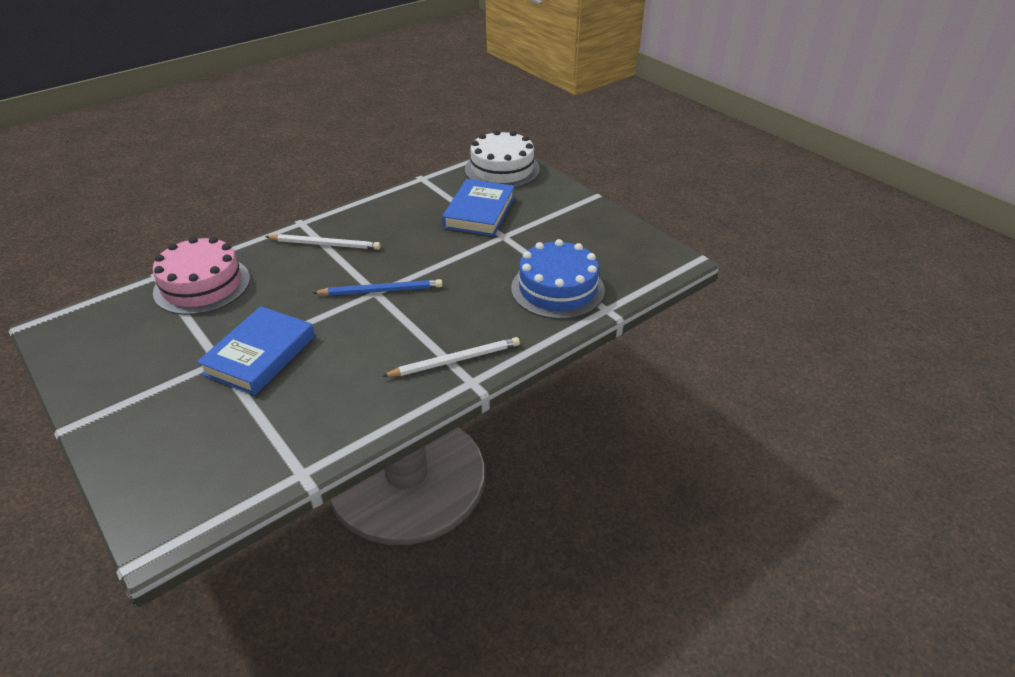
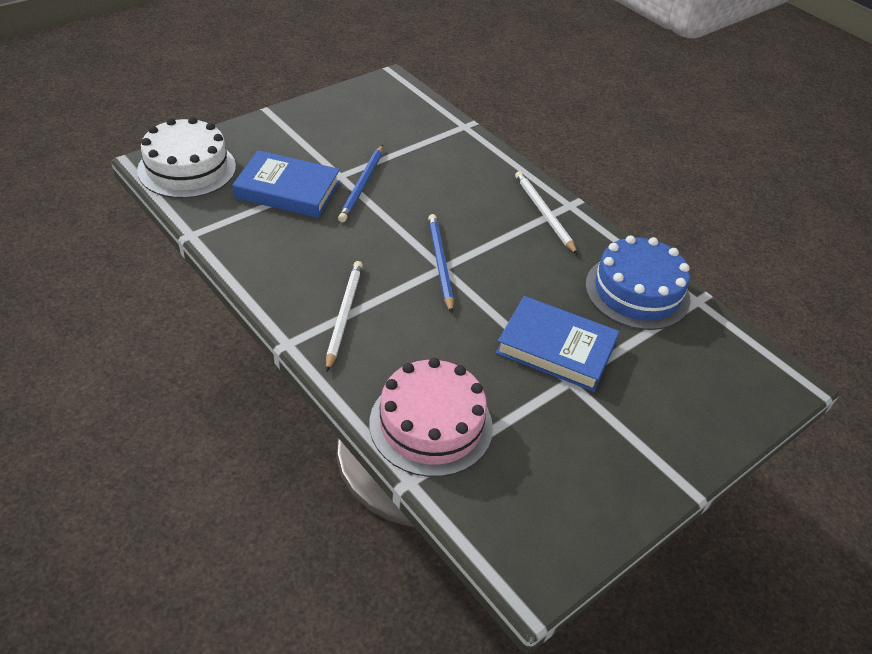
camera: 95 degrees left, 5 degrees up
(490, 248) = (362, 185): none -> blue pencil
(557, 289) = (435, 149): blue cake -> blue cake (637, 292)

